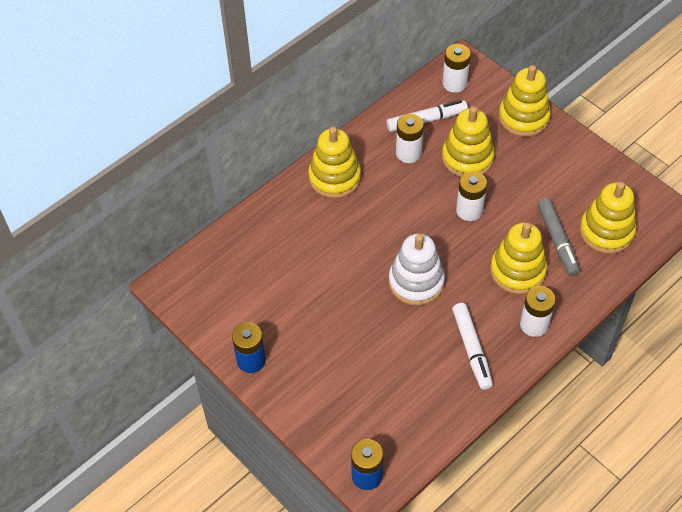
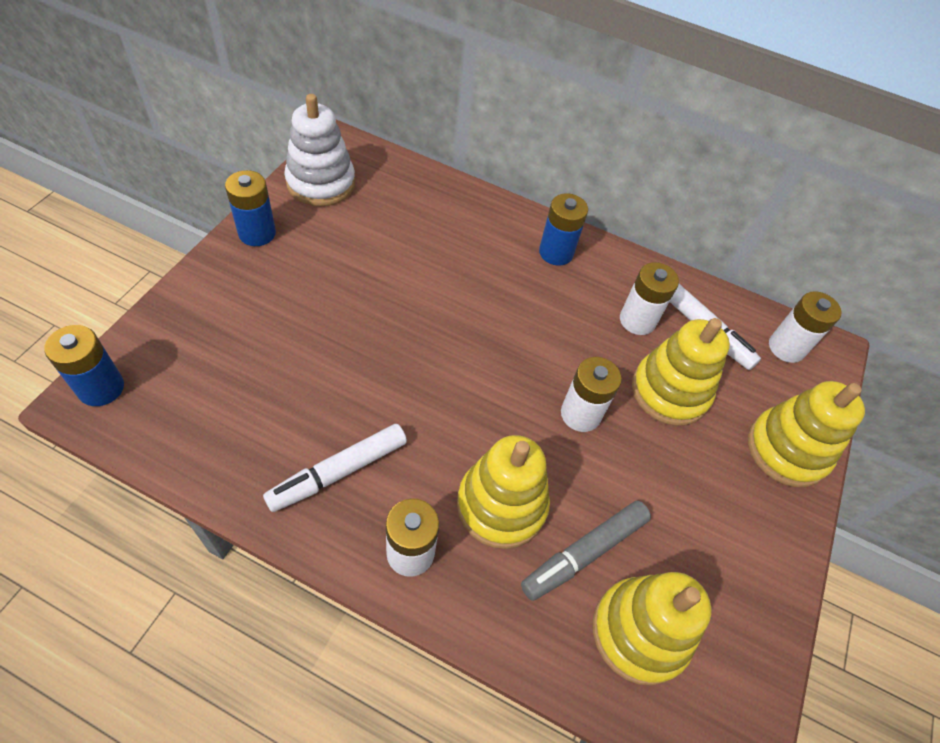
camera: 60 degrees right, 0 degrees up
(334, 177) = (556, 252): yellow stacking toy -> blue battery
(416, 282) = (431, 376): white stacking toy -> white stacking toy (321, 183)

